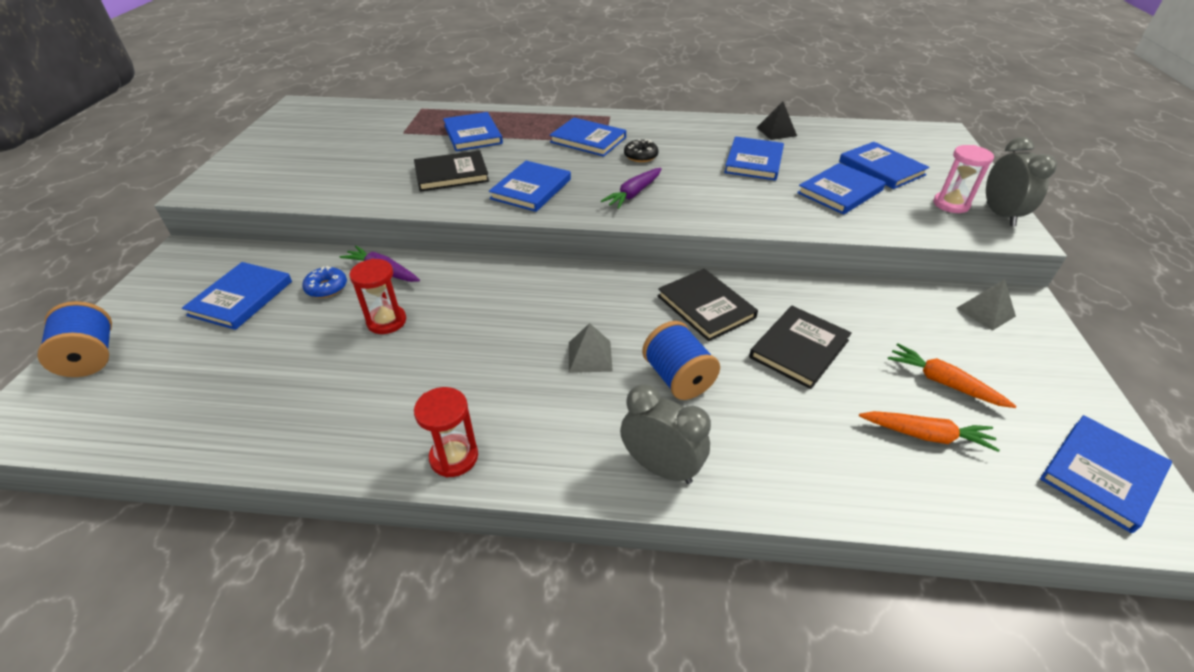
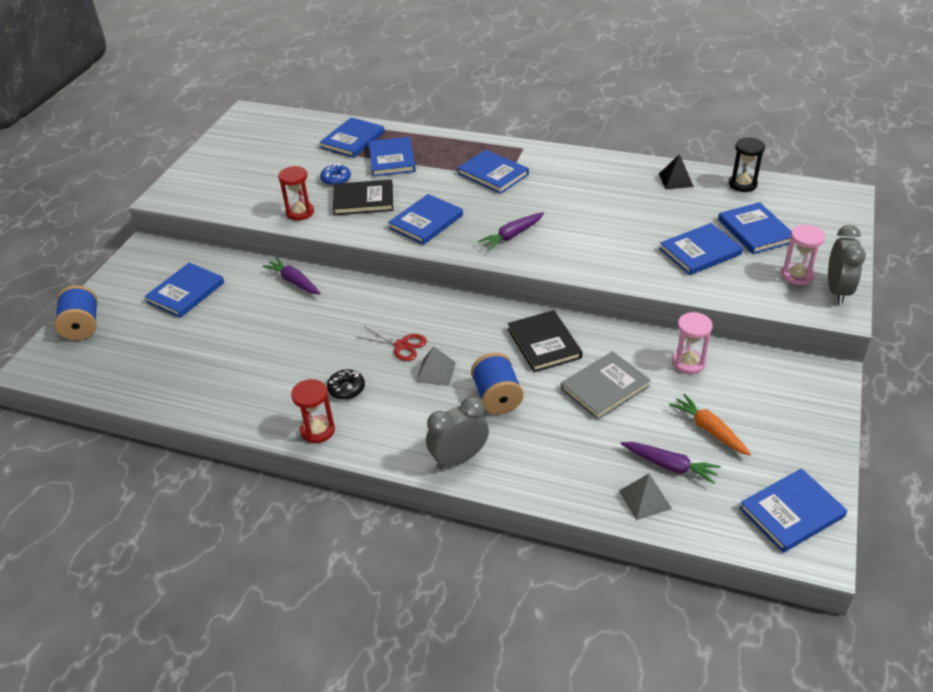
camera: 15 degrees right, 0 degrees up
(326, 288) = (249, 291): blue donut -> blue donut (336, 179)
(386, 321) = (290, 325): red hourglass -> red hourglass (300, 212)
(536, 329) = (401, 345): none -> red scissors
(640, 156) = (534, 196): black donut -> black donut (346, 389)
(661, 467) = (459, 458): grey clock -> grey clock turned 75 degrees counterclockwise
(754, 161) = (636, 212): blue book -> blue book (353, 140)
(799, 349) = (605, 387): black book -> grey book
(842, 130) = (742, 184): none -> black hourglass
(874, 309) = (688, 363): none -> pink hourglass
(925, 435) = (669, 466): orange carrot -> purple carrot
(985, 312) = (786, 377): grey pyramid -> grey pyramid (645, 499)

